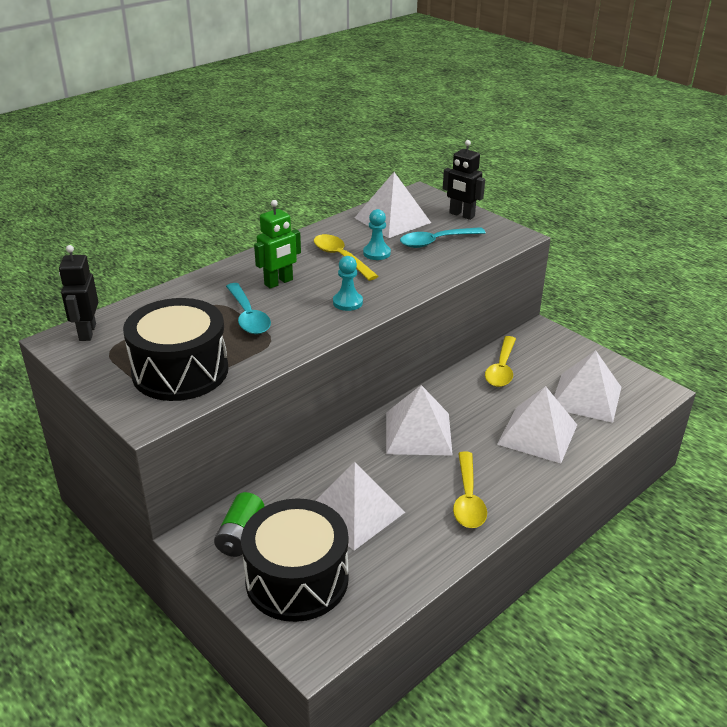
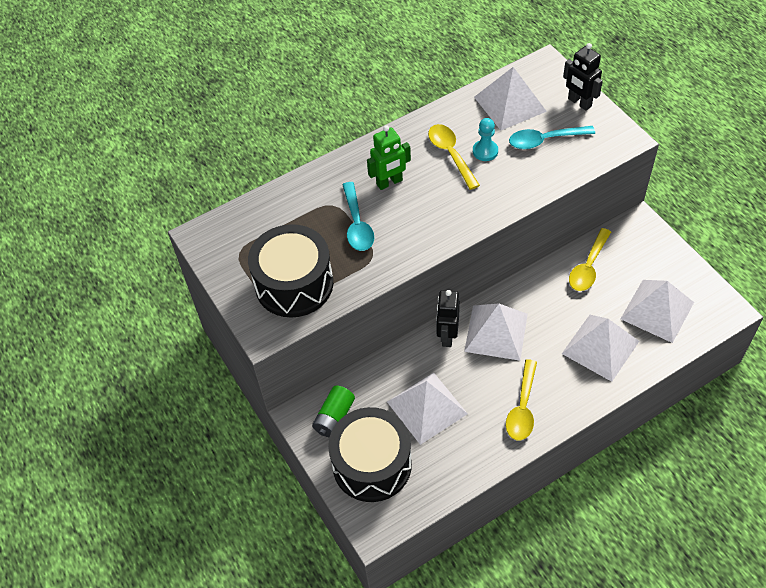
camera: 15 degrees right, 20 degrees up
(87, 332) = (222, 228): black robot -> black robot (447, 336)
(347, 302) = (446, 216): turquoise pawn -> none

